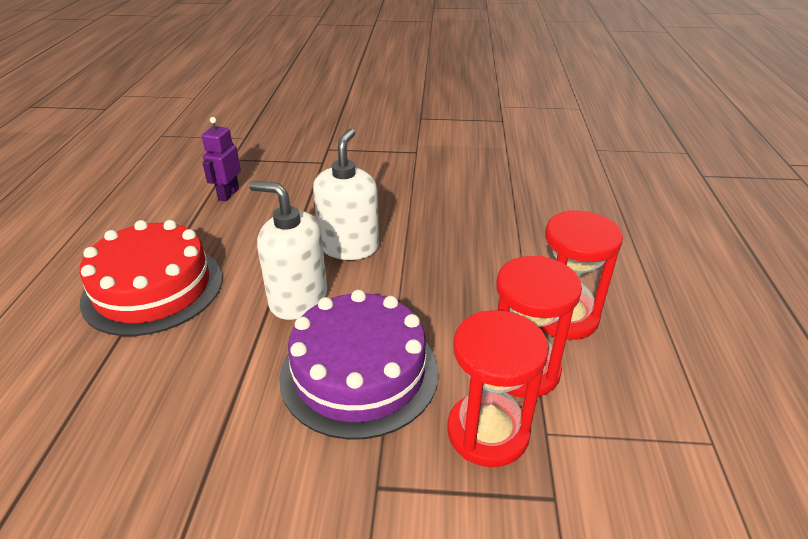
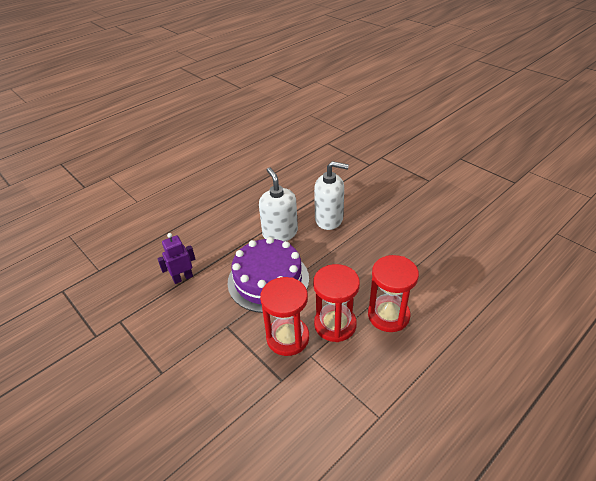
camera: 45 degrees right, 5 degrees up
(153, 288) = (233, 196): red cake -> none
(228, 194) = (306, 163): purple robot -> purple robot (183, 278)
(349, 246) = (329, 219): white soap dispenser -> white soap dispenser turned 45 degrees clockwise

